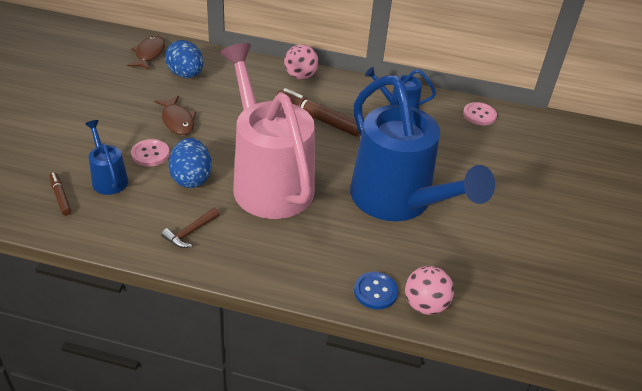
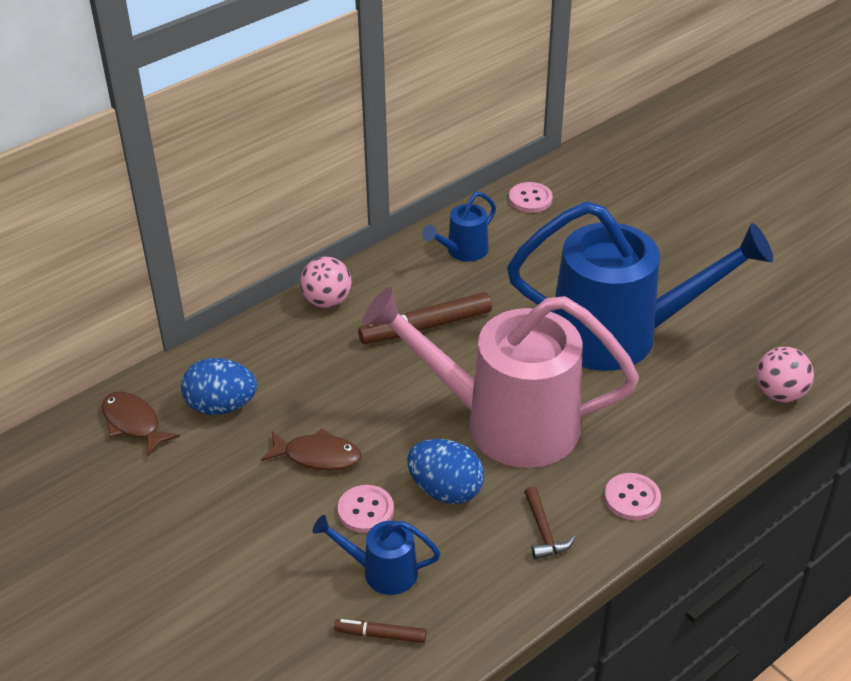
camera: 50 degrees left, 0 degrees up
(252, 263) = (632, 498): none -> pink button
(375, 291) = (739, 420): blue button -> none

